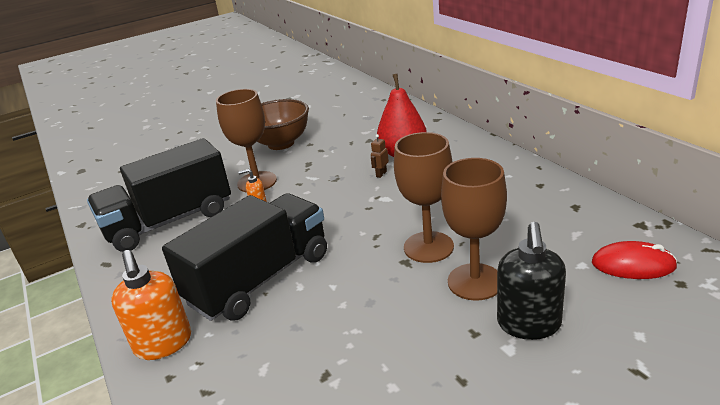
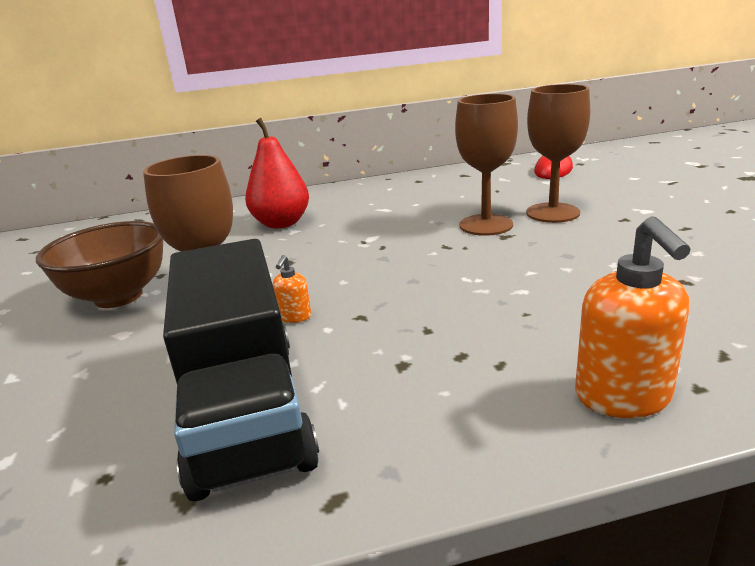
camera: 75 degrees left, 5 degrees down
(163, 344) = (623, 397): orange soap dispenser -> orange soap dispenser turned 90 degrees clockwise
(260, 279) = (492, 316): black truck -> none
(381, 174) = (313, 236): brown robot -> none
(529, 324) = (617, 202): black soap dispenser -> none

